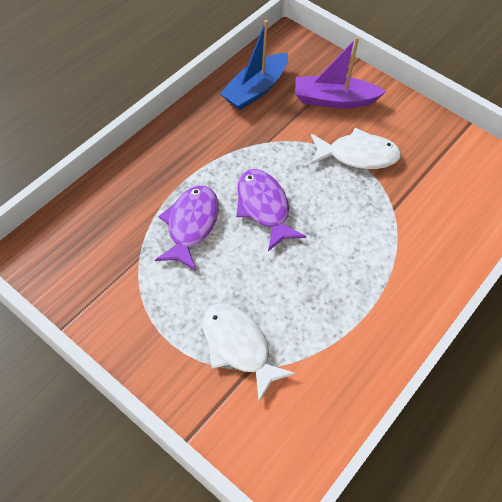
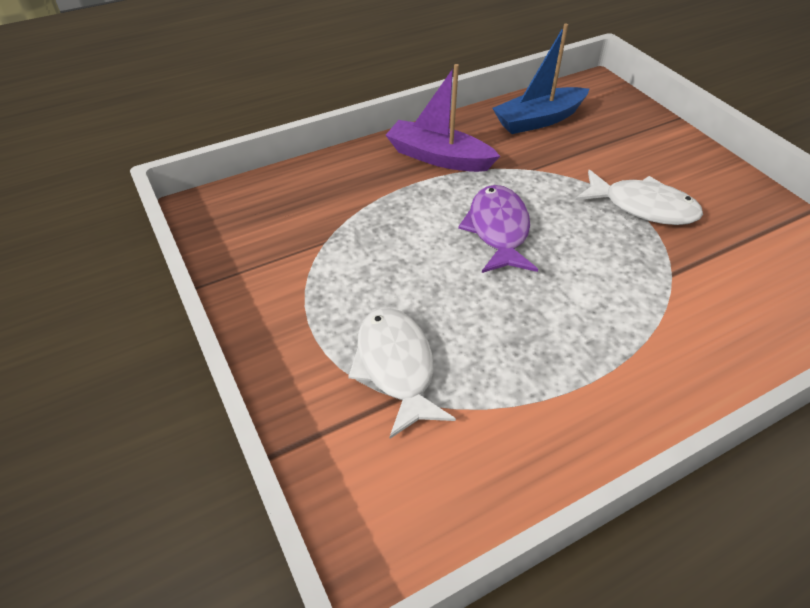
camera: 25 degrees right, 10 degrees down
(191, 225) = (401, 225): purple fish -> none
(334, 100) = (632, 148): purple boat -> purple boat (438, 157)

